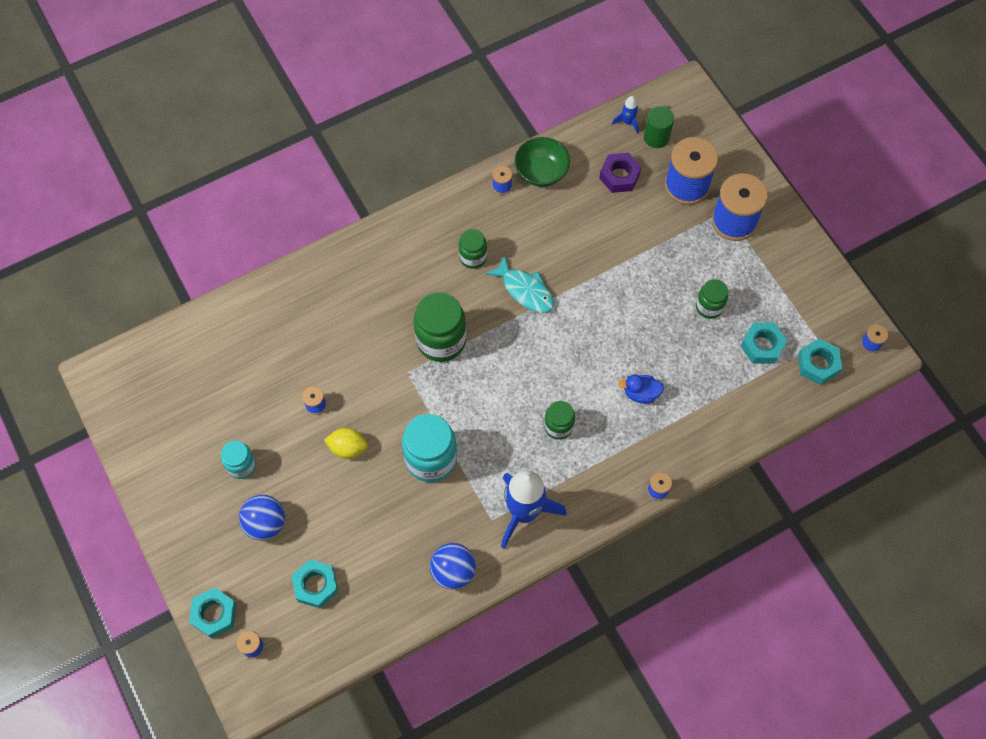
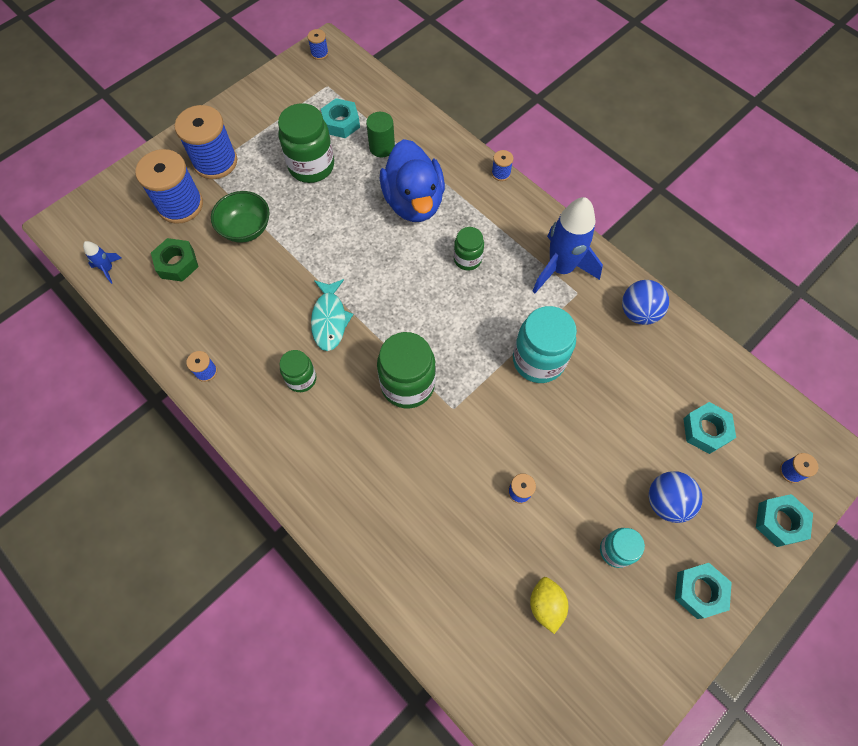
camera: 105 degrees left, 0 degrees up
(348, 448) = (555, 443): yellow lemon -> yellow lemon (546, 605)
(525, 290) = (329, 320): turquoise fish -> turquoise fish turned 150 degrees clockwise
(541, 172) = (182, 337): green bowl -> green bowl (246, 228)
(619, 176) = (177, 263): purple nut -> green nut
(641, 393) = (413, 202): blue duck -> blue duck, size x2.24
(656, 137) = (125, 240): green cylinder -> green cylinder (382, 147)
(709, 307) = (311, 166): green jar -> green jar, size x1.75
(818, 364) = (348, 84): turquoise nut -> turquoise nut (699, 591)

